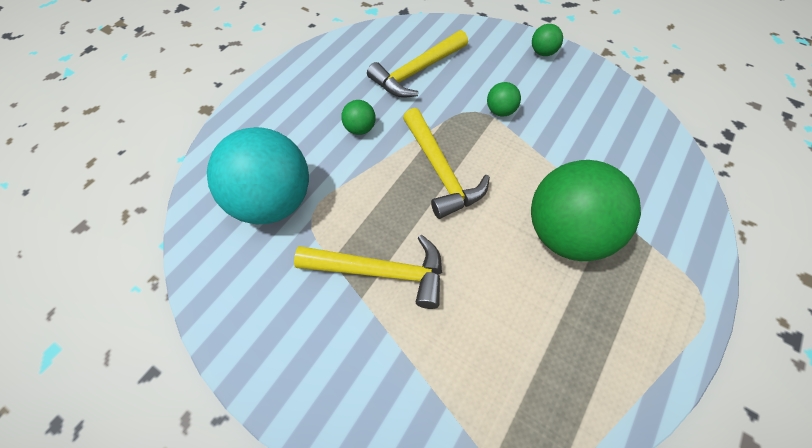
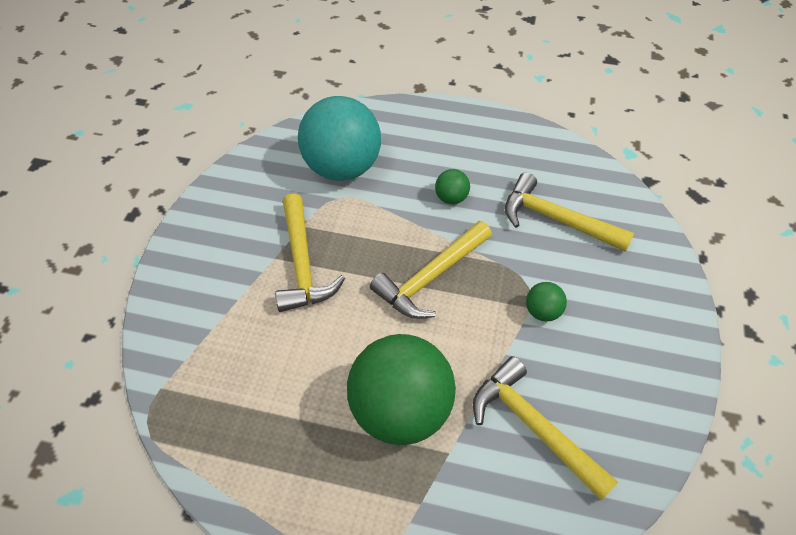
camera: 70 degrees right, 5 degrees down
(543, 52) = (671, 336): green ball -> none
(598, 152) = (534, 427): none -> yellow hammer

